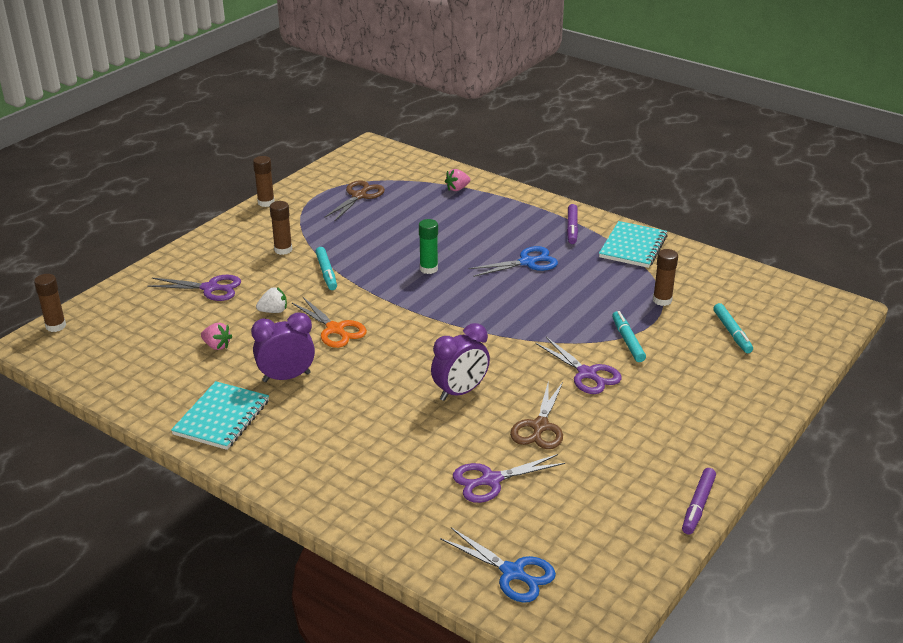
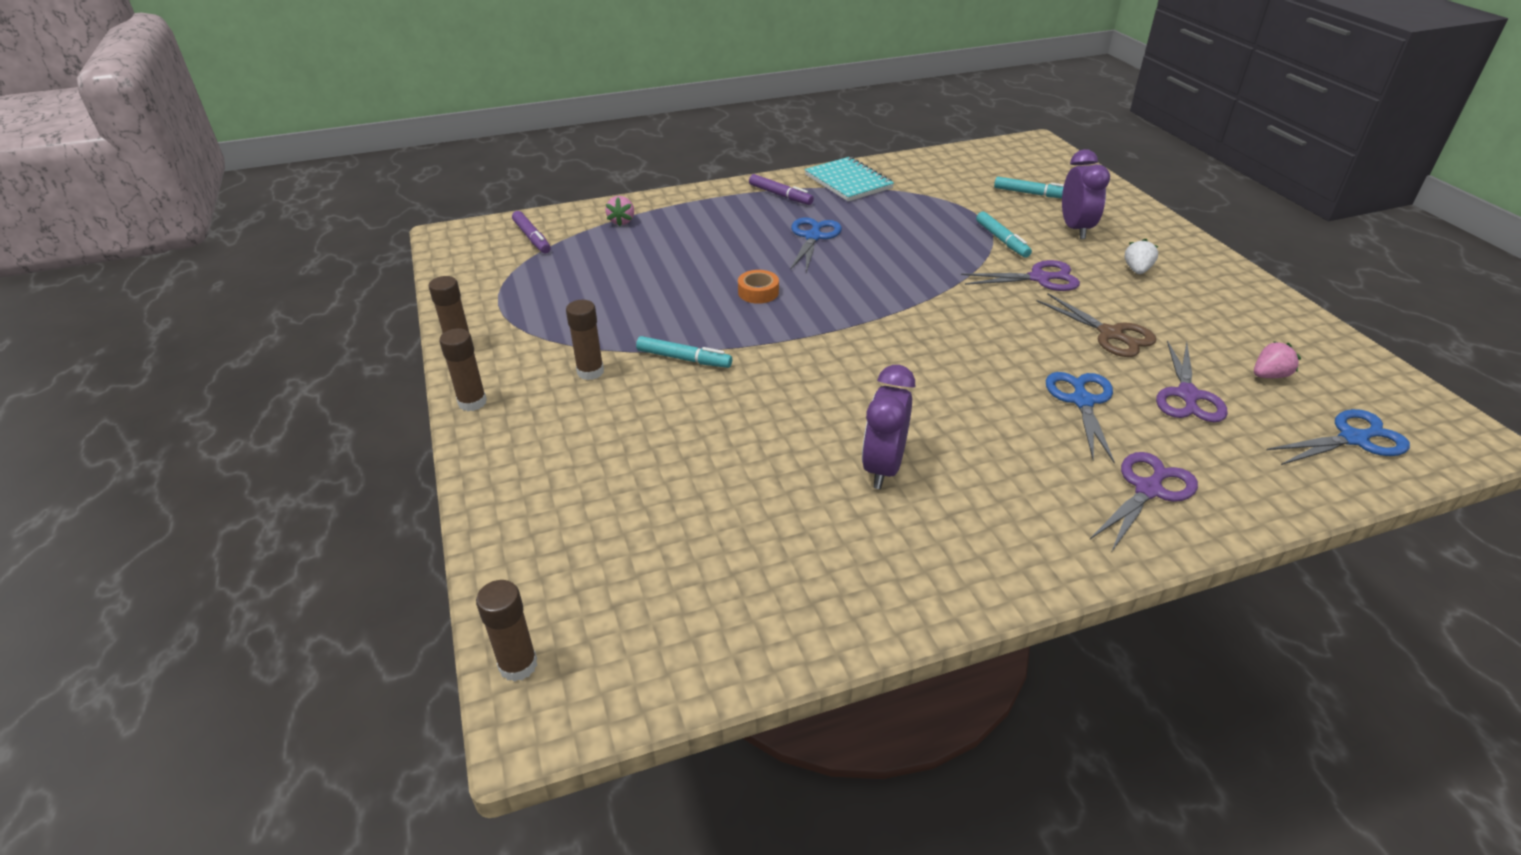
camera: 55 degrees left, 5 degrees up
(210, 288) = (606, 462): purple scissors -> purple scissors (1148, 489)
(217, 346) = (754, 503): pink strawberry -> pink strawberry (1269, 375)
(221, 418) = (930, 556): turquoise notebook -> none
(273, 311) = (723, 427): white strawberry -> white strawberry (1137, 270)
(335, 329) = (814, 395): orange scissors -> none
(359, 196) = (546, 280): brown scissors -> none
(428, 269) = (758, 292): green glue stick -> orange tape
(434, 434) = (1082, 401): none -> blue scissors
(460, 392) = (1014, 357): purple clock -> purple clock (1075, 229)
(627, 341) = (1002, 240): turquoise marker -> turquoise marker turned 135 degrees counterclockwise
(662, 300) = (951, 202): brown glue stick -> brown glue stick (472, 402)
(698, 506) = (1282, 302): purple marker -> purple marker (532, 238)

